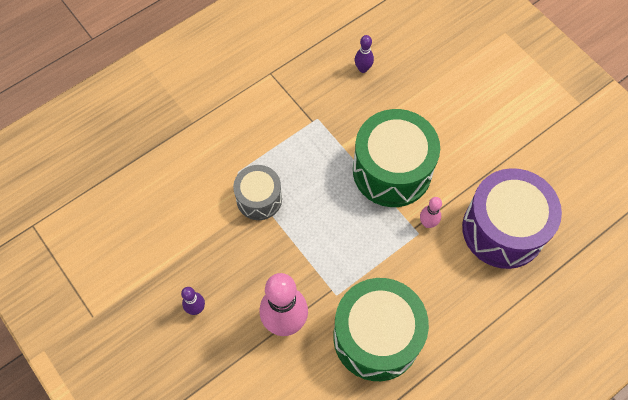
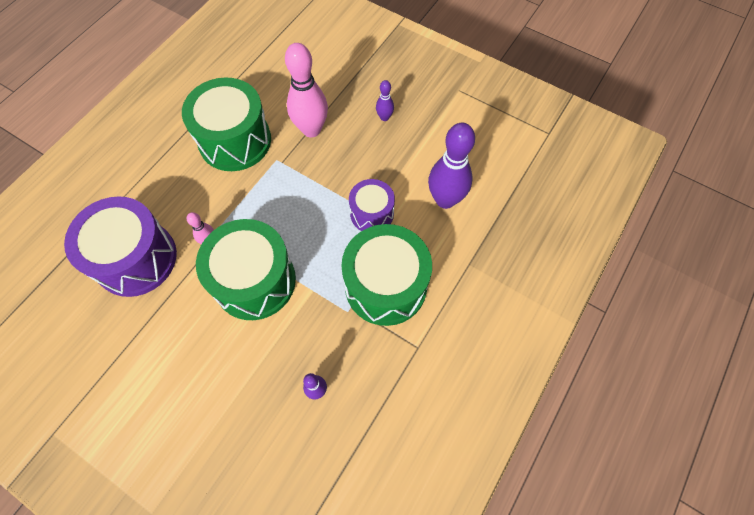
camera: 160 degrees right, 0 degrees up
(181, 189) = (445, 200): none -> purple bowling pin
(259, 199) = (372, 213): grey drum -> purple drum
(275, 128) = (385, 286): none -> green drum

